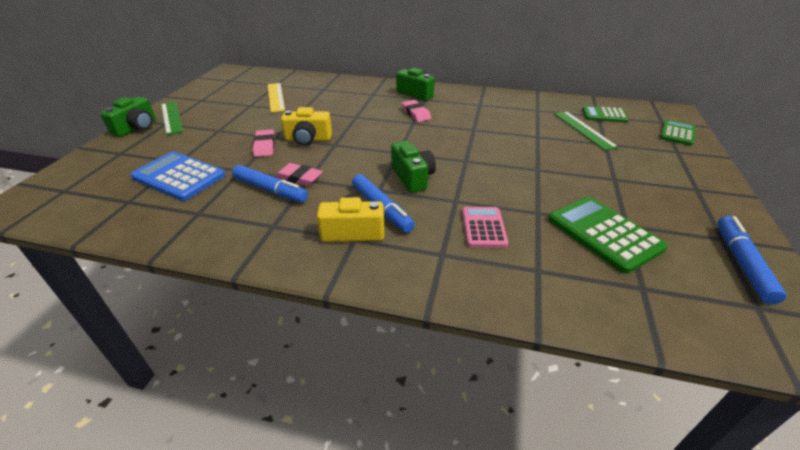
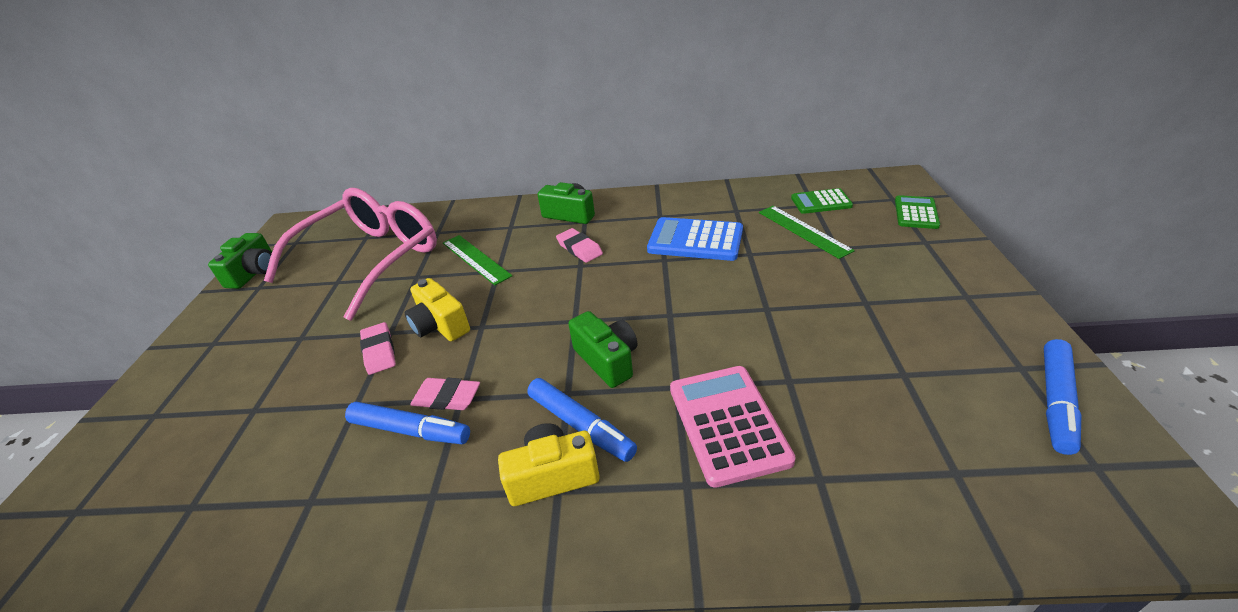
camera: 10 degrees left, 0 degrees up
(136, 128) = (168, 361): green camera -> green camera (254, 273)
(171, 117) = (220, 329): green ruler -> green ruler (476, 259)
(179, 177) = (261, 439): blue calculator -> blue calculator (695, 240)
(276, 97) = (371, 259): yellow ruler -> pink glasses
(308, 139) = (440, 325): yellow camera -> yellow camera turned 60 degrees clockwise
(483, 227) = (727, 423): pink calculator -> pink calculator, size x1.61
(604, 234) = (881, 395): green calculator -> none
(742, 263) = (1056, 401): blue marker -> blue marker turned 150 degrees counterclockwise

